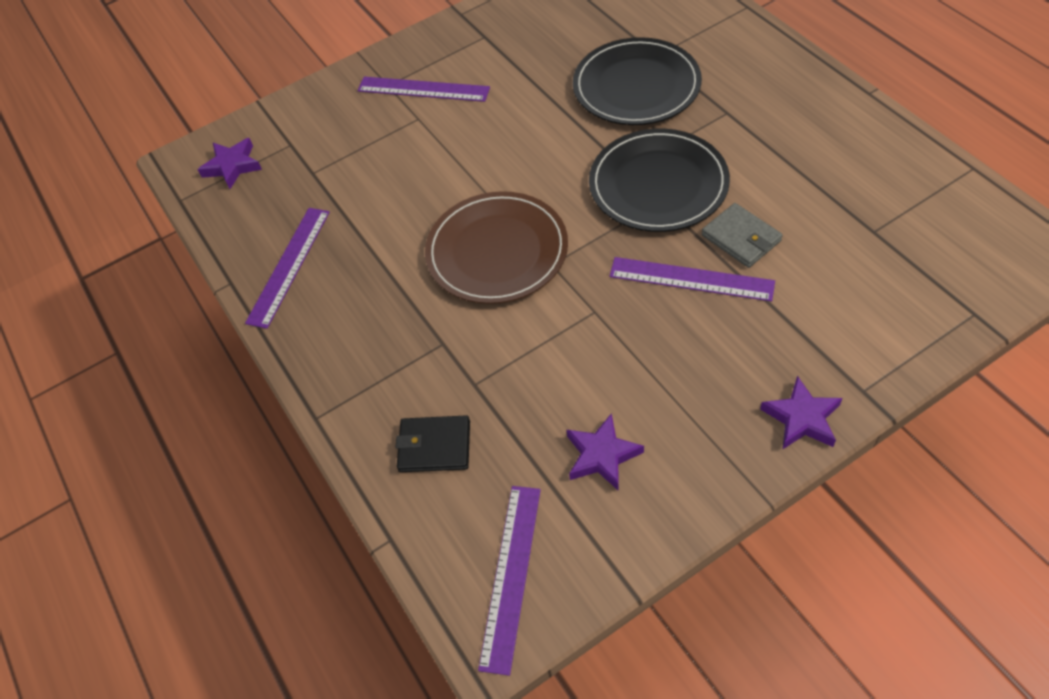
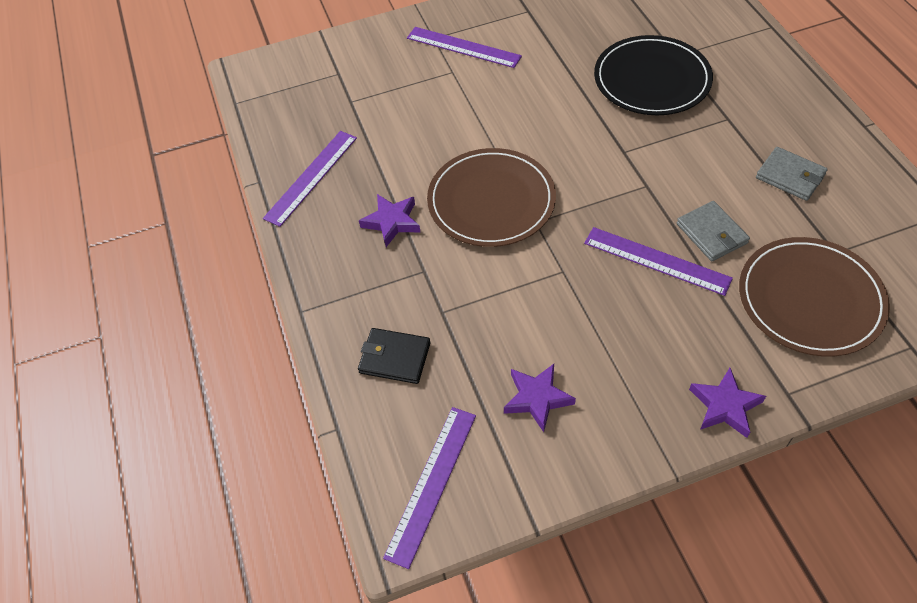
camera: 10 degrees right, 0 degrees up
(232, 166) = (285, 83): purple star -> purple star (392, 222)
(658, 184) = (649, 170): black plate -> none
(806, 161) = (790, 176): none -> grey wallet
(860, 286) = (810, 299): none -> brown plate

